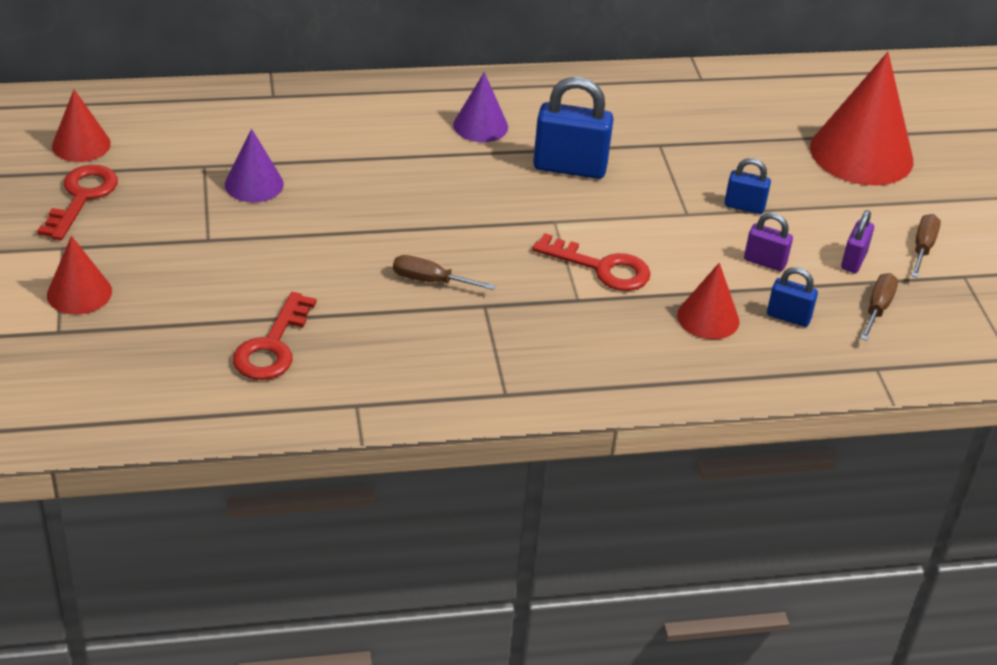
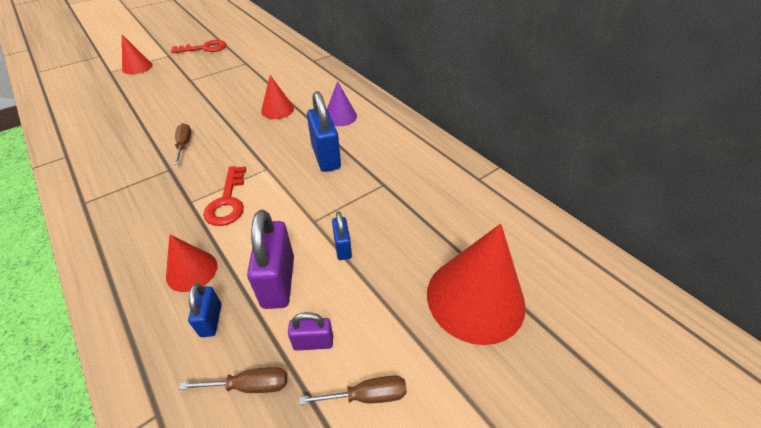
camera: 65 degrees right, 5 degrees up
(81, 144) = (241, 38): red cone -> red cone (277, 110)
(254, 184) = (239, 77): purple cone -> none
(272, 346) = (111, 118): red key -> none
(765, 262) = (278, 281): purple padlock -> purple padlock, size x1.84

